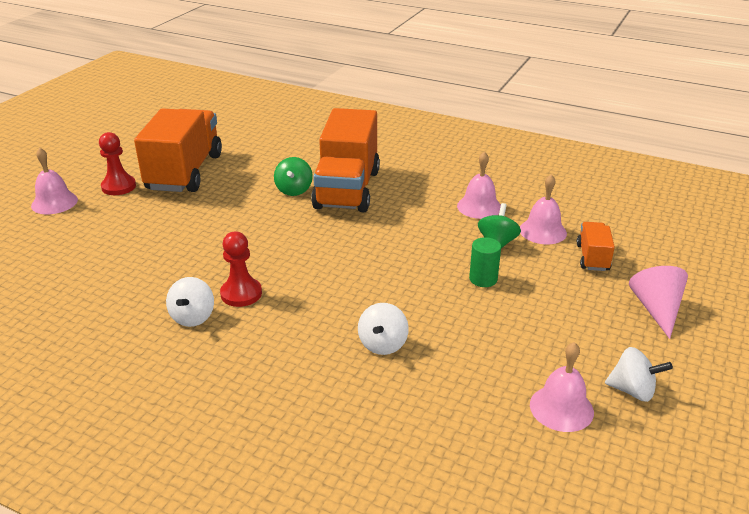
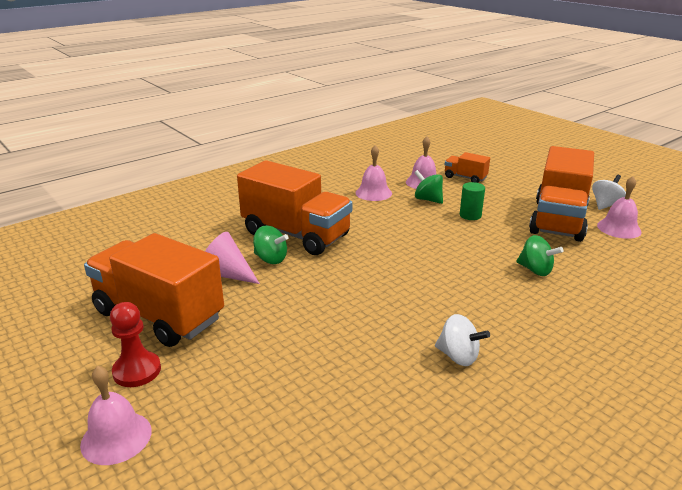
camera: 65 degrees left, 5 degrees down
(241, 294) = (433, 321): red pawn -> none
(383, 344) = (535, 270): white spinning top -> green spinning top
(535, 349) = (558, 220): none -> orange truck
(656, 309) = (529, 177): pink cone -> pink cone (226, 274)

